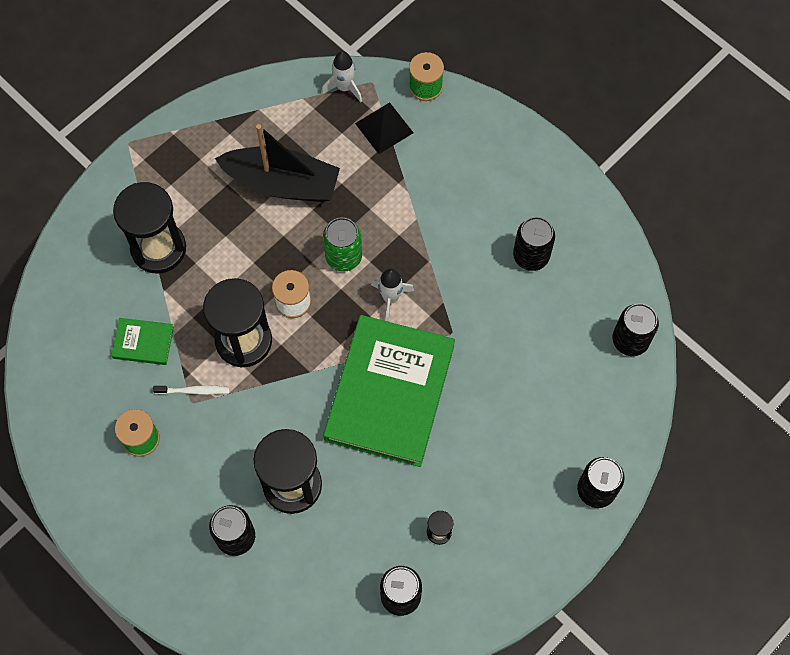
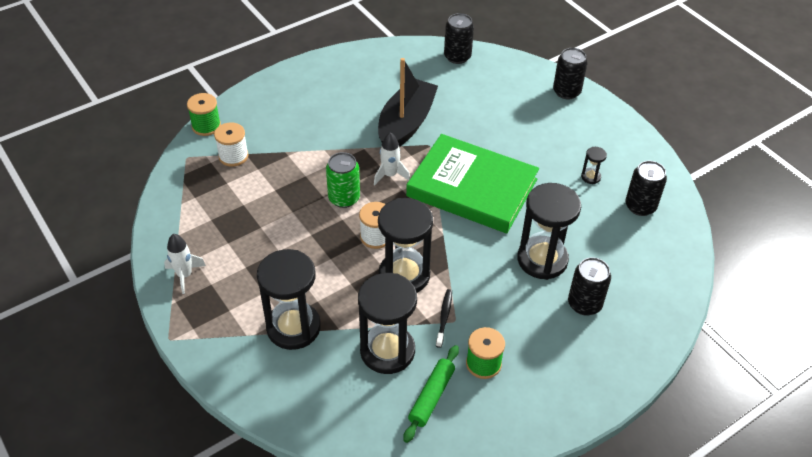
camera: 80 degrees left, 20 degrees down
(95, 394) = (431, 397): none -> green rolling pin
(143, 342) = (387, 351): green book -> black hourglass
(194, 391) = (444, 317): white toothbrush -> black toothbrush
(282, 183) = (260, 228): black boat -> black boat (406, 124)
(344, 87) = (183, 175): white rocket -> white rocket (185, 275)
(384, 128) = (233, 156): black pyramid -> white spool
(531, 256) = (377, 93): black can -> none

